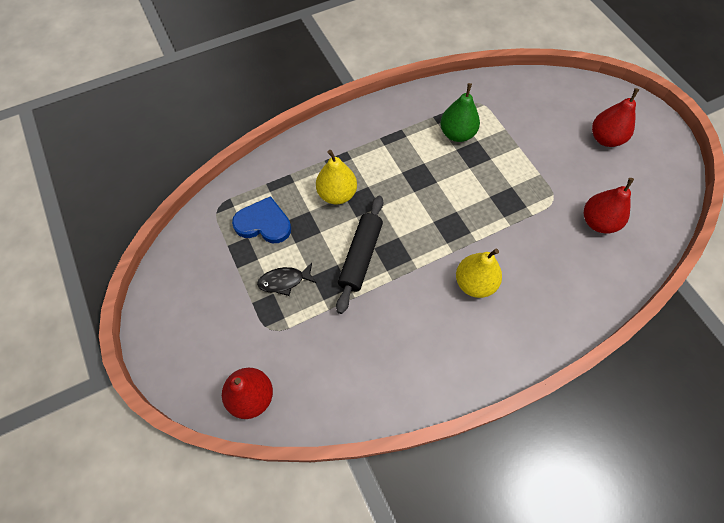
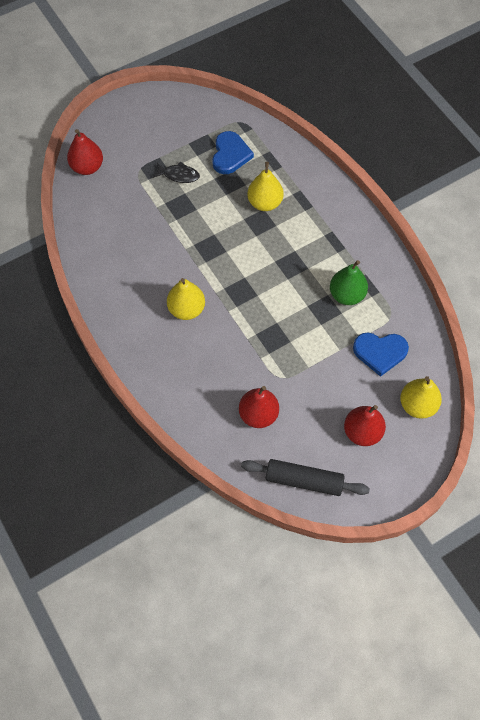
camera: 85 degrees right, 0 degrees up
(284, 281) = (179, 175): black fish -> black fish turned 120 degrees clockwise
(361, 256) = (205, 225): black rolling pin -> black rolling pin (304, 481)
(520, 116) = (380, 352): none -> blue heart
(572, 95) = (417, 405): none -> yellow pear

